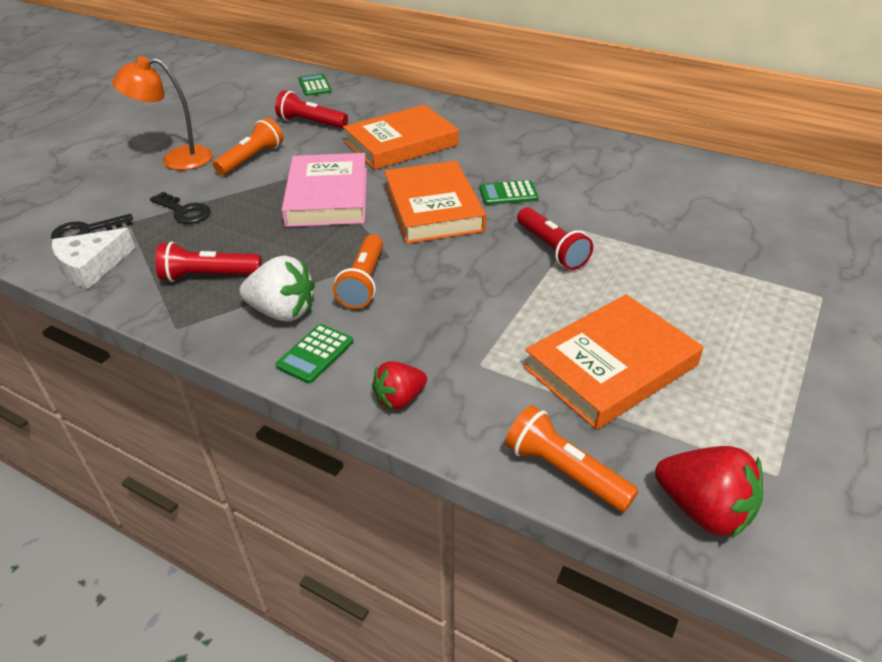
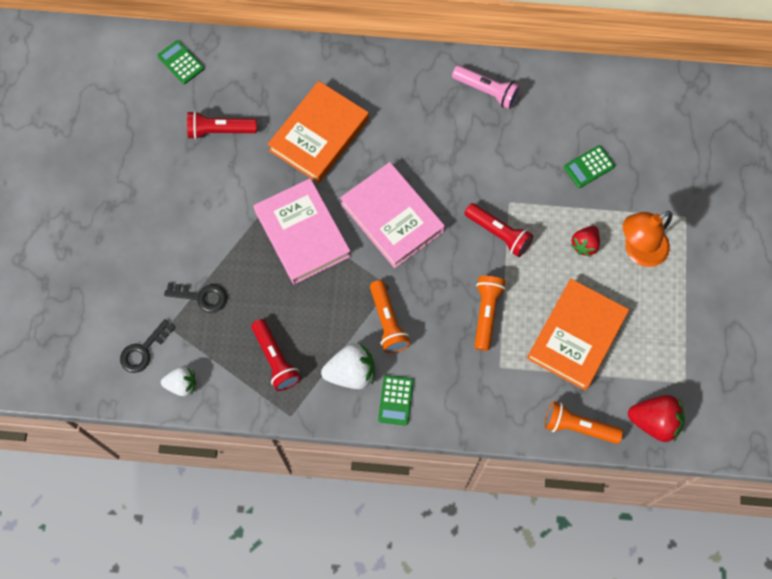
camera: 25 degrees left, 30 degrees up
(92, 266) = (182, 384): white cheese -> white strawberry
(176, 159) = (140, 231): orange lamp -> orange lamp (638, 251)
(209, 276) = (275, 359): red flashlight -> red flashlight turned 90 degrees counterclockwise
(252, 159) = (205, 206): orange flashlight -> orange flashlight (486, 313)
(399, 399) = (466, 414): red strawberry -> red strawberry (584, 244)
(433, 208) = (392, 217): orange book -> pink book
(508, 193) = (440, 176): green calculator -> green calculator (589, 167)
(597, 154) = (487, 91): none -> pink flashlight

